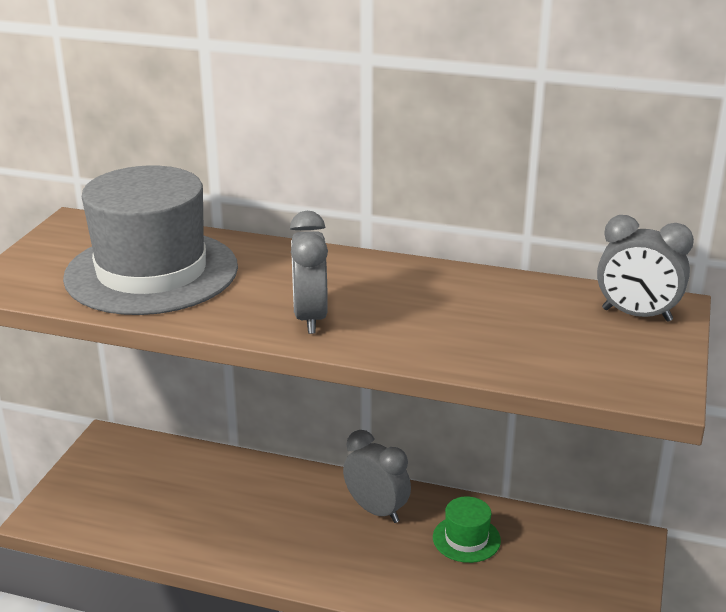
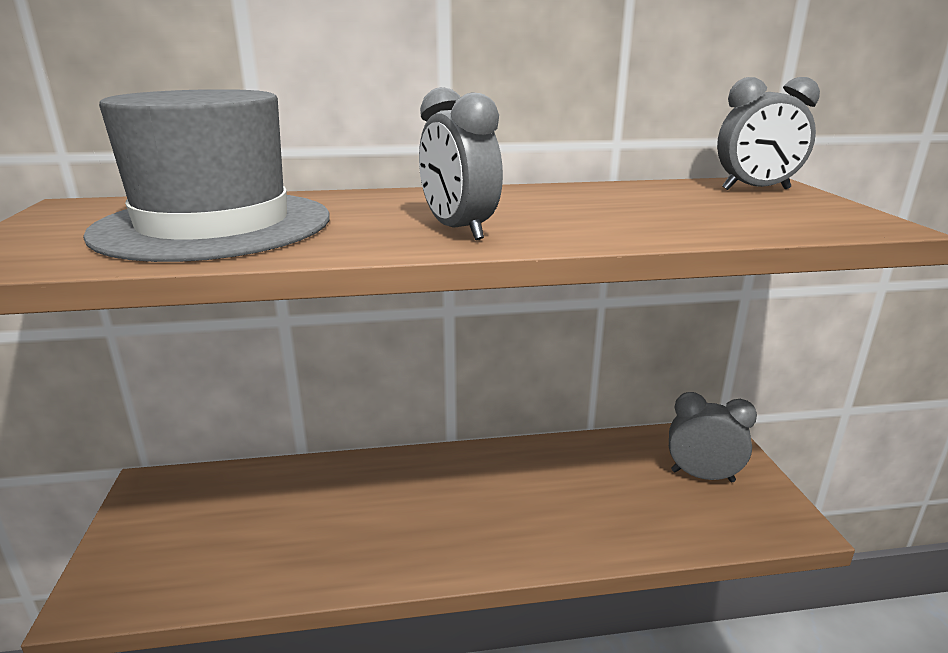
camera: 25 degrees left, 5 degrees down
(376, 510) = (488, 473): grey clock -> grey clock (702, 476)
(466, 539) = (589, 473): green hat -> none

